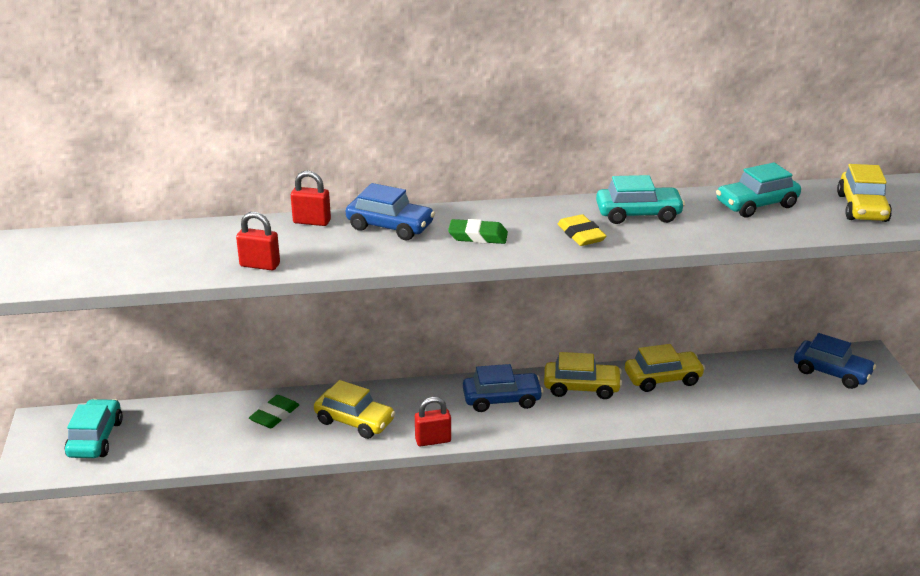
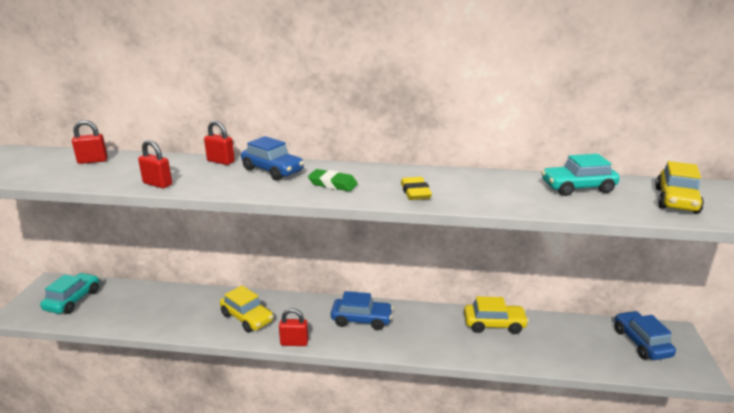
camera: 15 degrees right, 5 degrees down
(136, 243) = (92, 161): none -> red padlock
(274, 415) = (196, 304): green eraser -> none
(581, 387) = (426, 320): yellow car -> none
(638, 214) = (471, 183): turquoise car -> none
(831, 372) = (641, 343): blue car -> blue car turned 150 degrees counterclockwise

